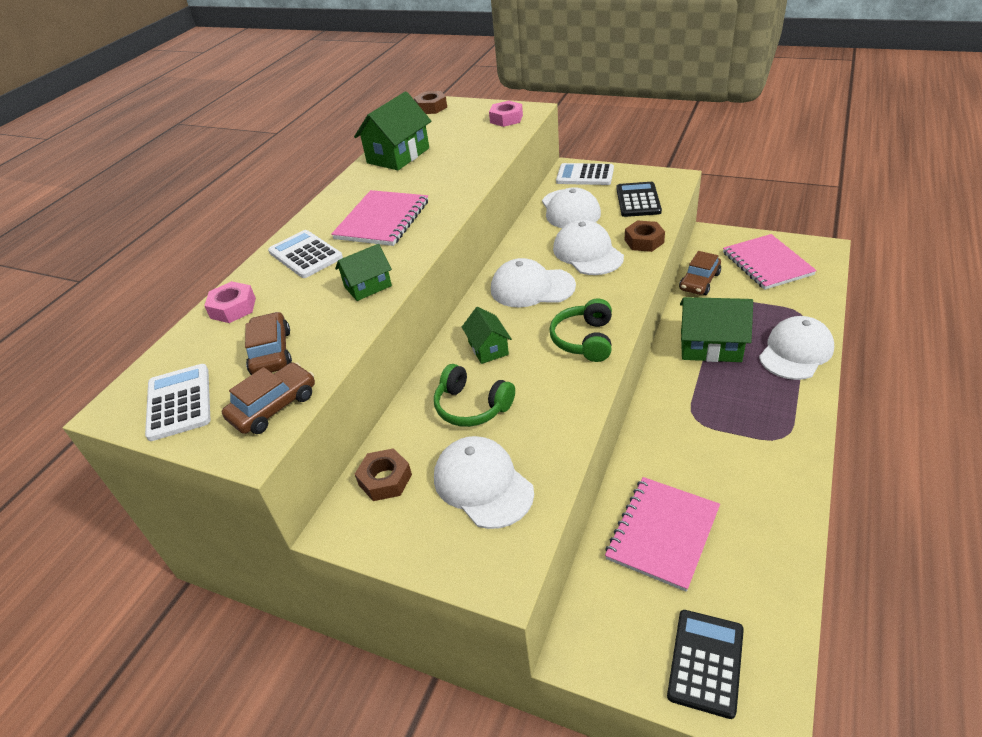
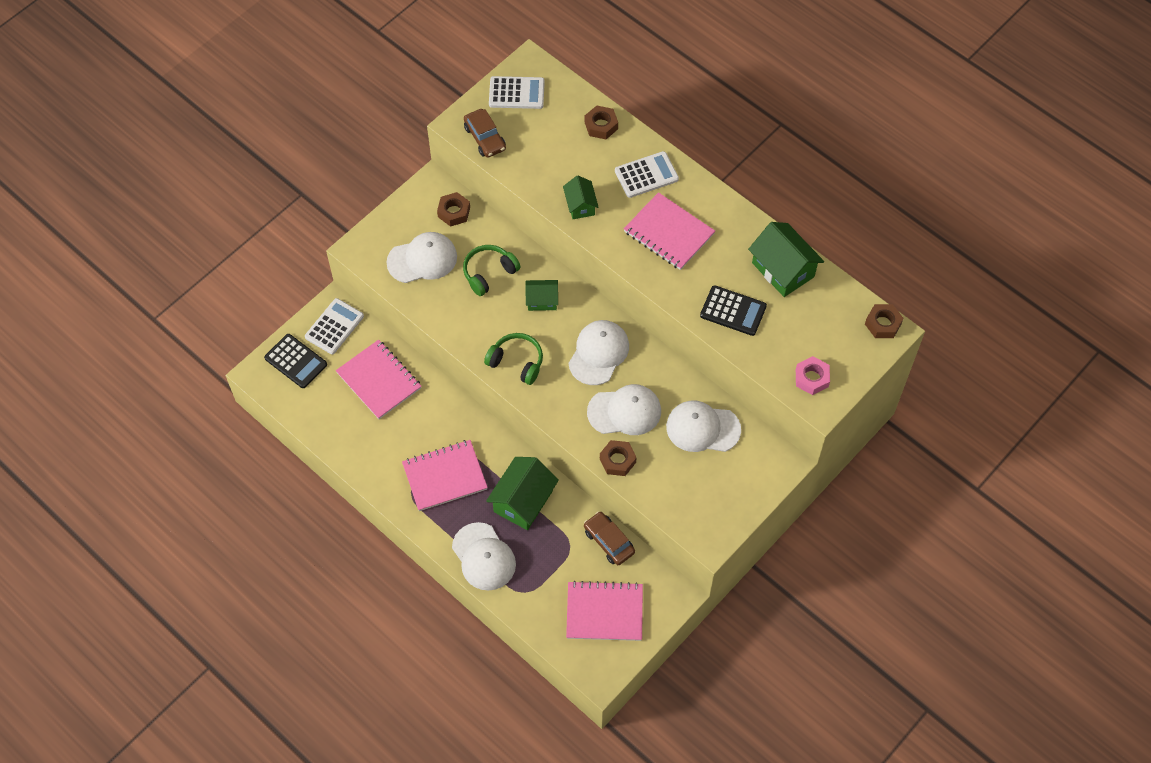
camera: 105 degrees right, 20 degrees up
(233, 308) = (601, 125): pink nut -> brown nut
(271, 352) = (537, 142): brown car -> none
(585, 175) = (761, 468): white calculator -> white calculator (334, 326)
(638, 200) = (687, 489): black calculator -> black calculator (733, 311)
(737, 415) = (445, 476): none -> pink notebook

